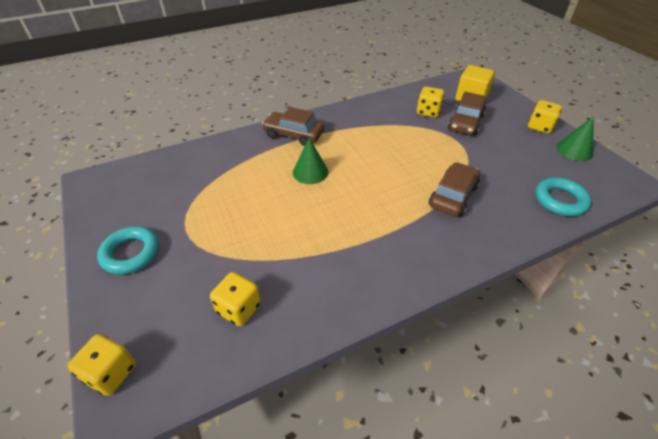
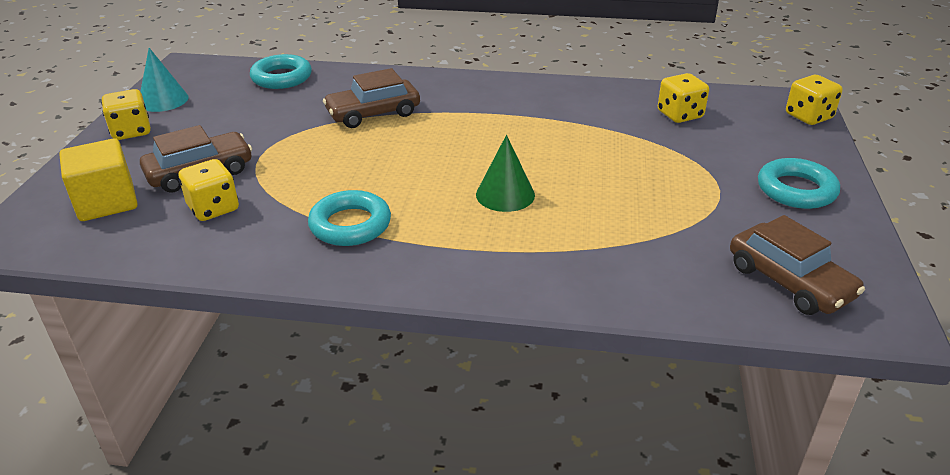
camera: 145 degrees left, 10 degrees down
(293, 134) = (473, 260): brown car -> brown car (789, 281)
(363, 128) = (350, 225): none -> turquoise ring
(574, 150) = (163, 100): green cone -> turquoise cone

